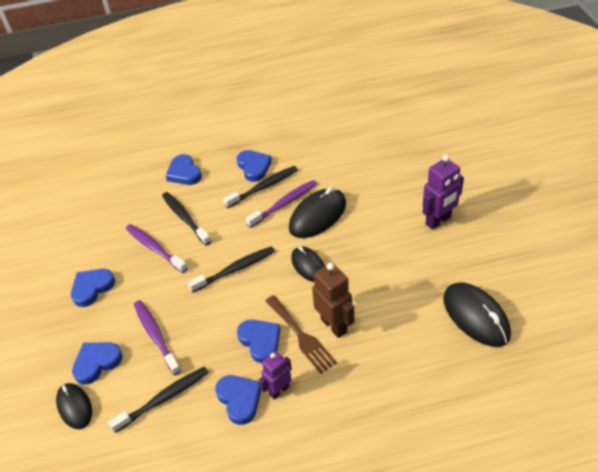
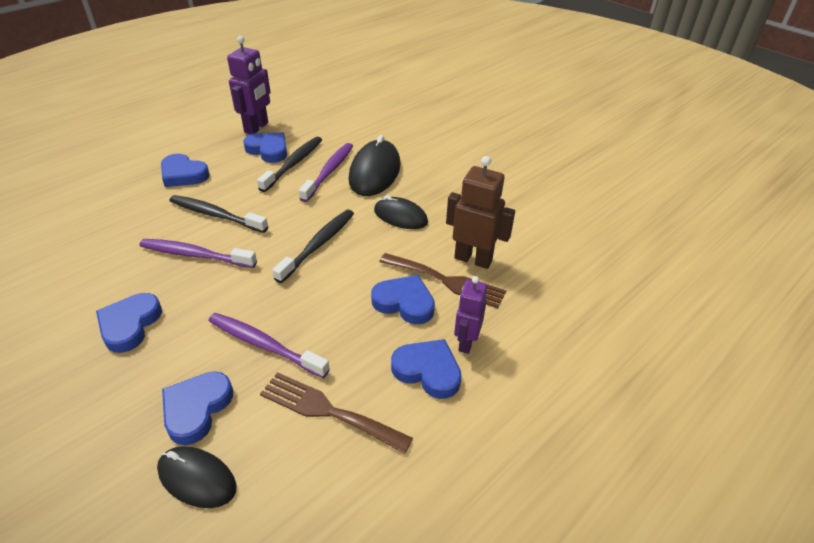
camera: 35 degrees left, 5 degrees down
(164, 398) = (328, 411): black toothbrush -> brown fork
(438, 221) = (497, 146): purple robot -> purple robot (257, 128)
(476, 316) = (598, 207): black mouse -> none

